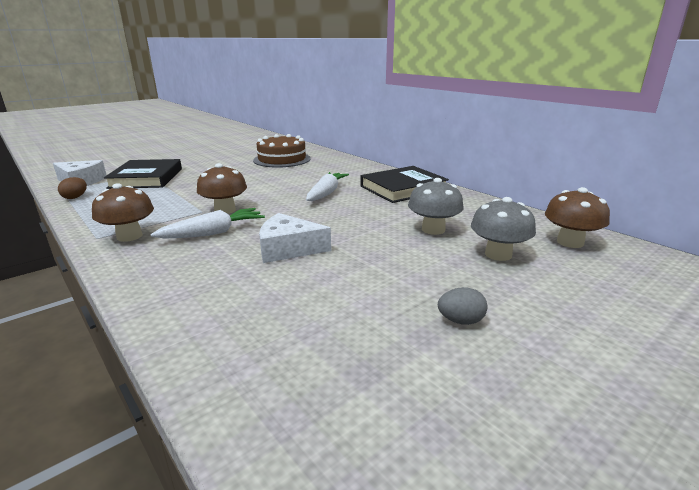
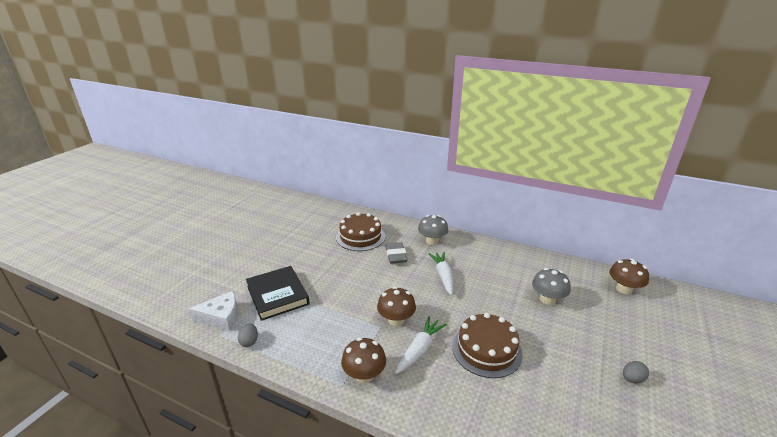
camera: 25 degrees left, 5 degrees up
(75, 197) = (249, 341): brown egg -> grey egg
(288, 249) = (486, 349): white cheese -> brown cake
(298, 174) = (396, 255): none -> grey eraser
(403, 188) = (487, 256): black book -> none
(498, 254) = (600, 313): grey mushroom -> grey mushroom (432, 241)

